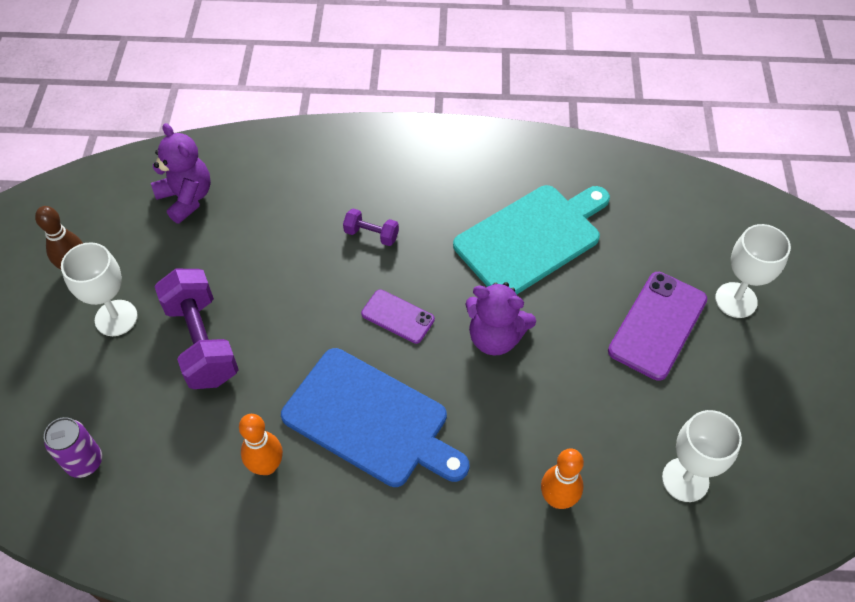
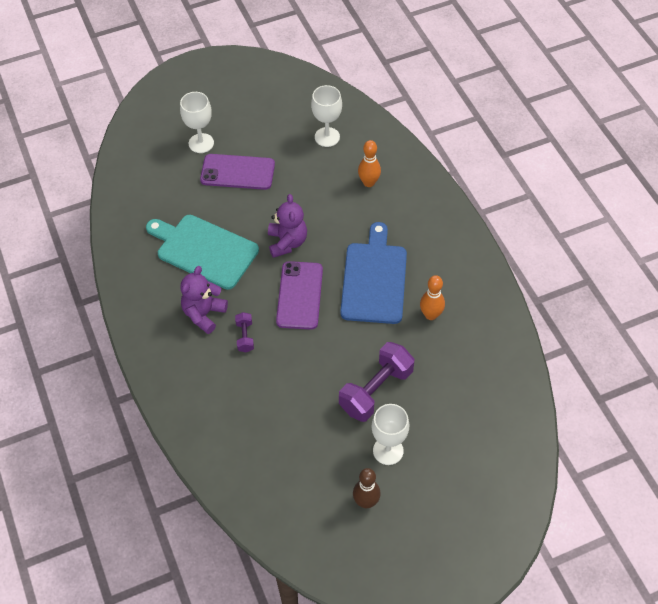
camera: 115 degrees left, 0 degrees up
(84, 462) = (486, 407): purple can -> none
(186, 198) = (271, 466): purple teddy bear -> purple teddy bear (204, 314)
(397, 316) = (299, 295): purple phone -> purple phone, size x1.68

